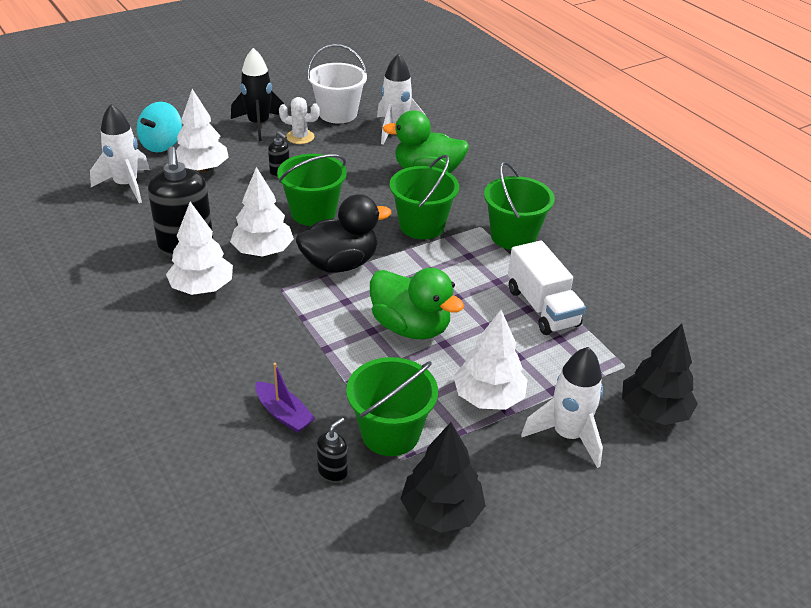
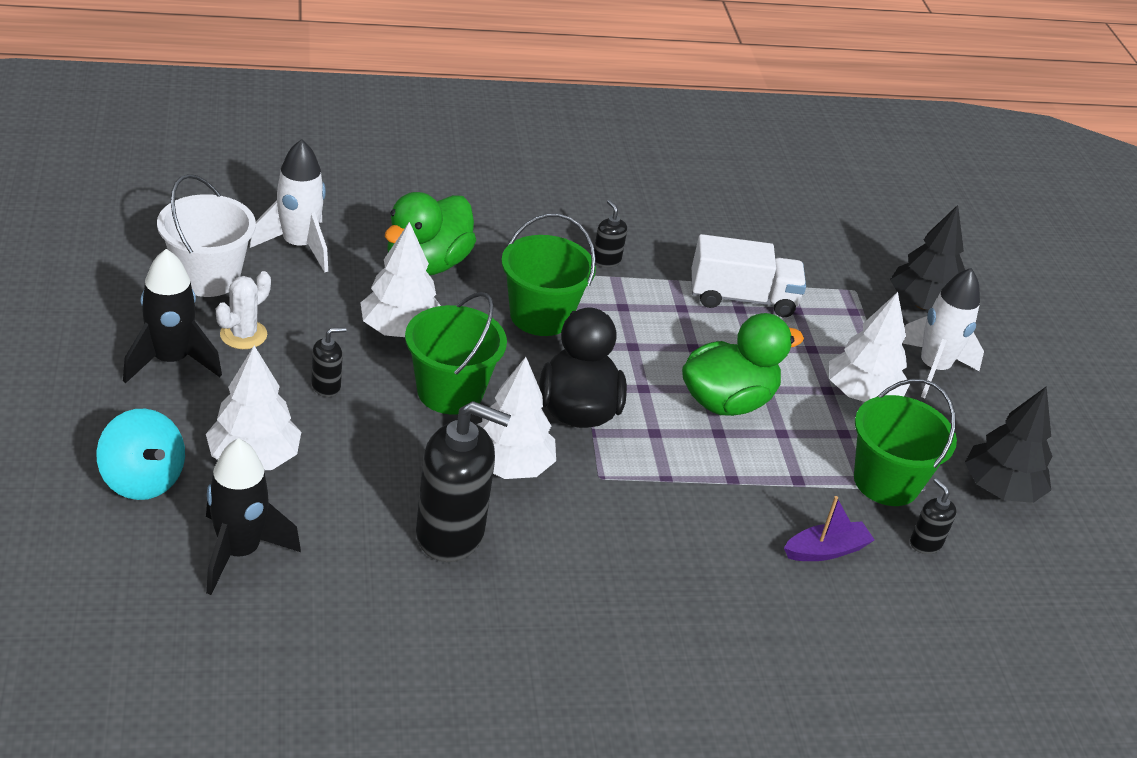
camera: 70 degrees left, 0 degrees up
(126, 186) = (239, 552): white rocket -> black rocket
(202, 288) = (556, 546): white tree -> white tree (400, 330)
(513, 236) = (606, 260): green bucket -> black soap dispenser

